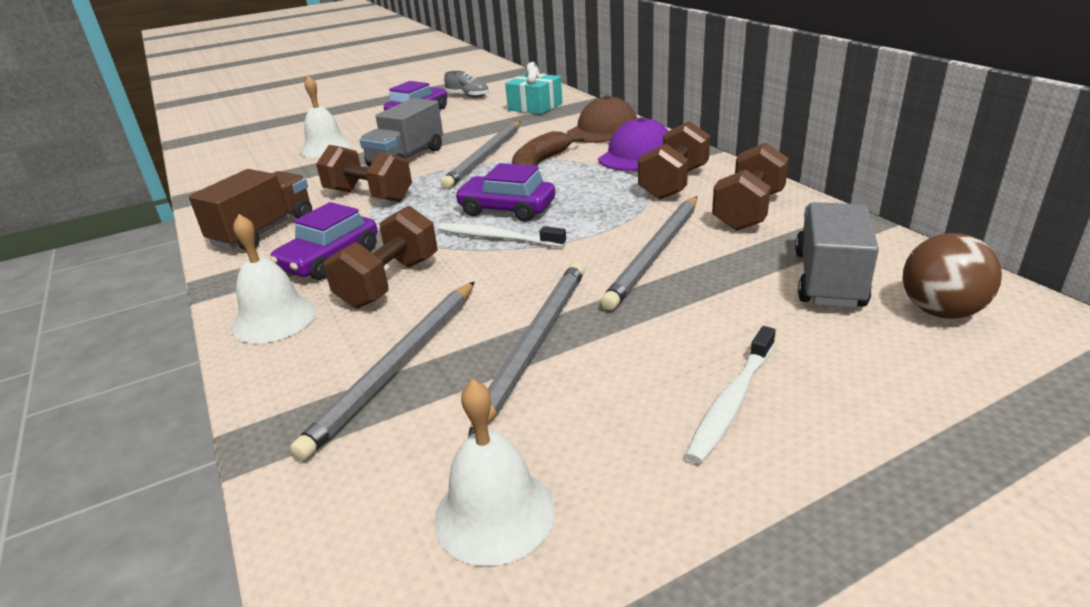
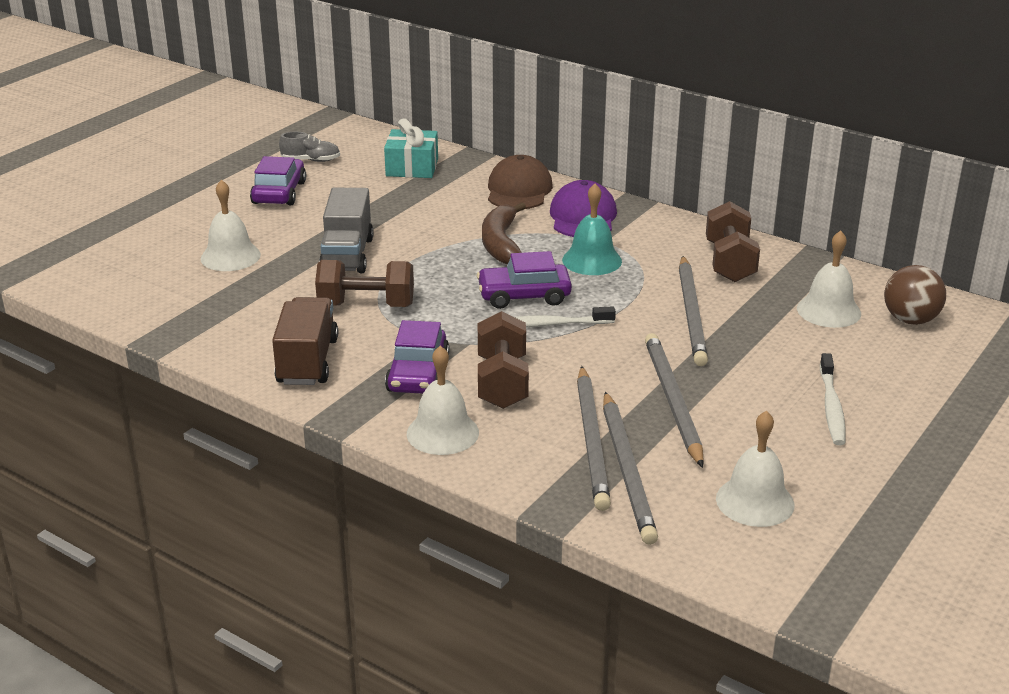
camera: 30 degrees left, 0 degrees up
(485, 156) = (433, 241): grey pencil -> grey pencil (627, 469)
(605, 189) = (592, 260): none -> turquoise bell
(674, 183) = (646, 244): brown dumbbell -> none
(828, 279) = (828, 310): grey truck -> white bell

